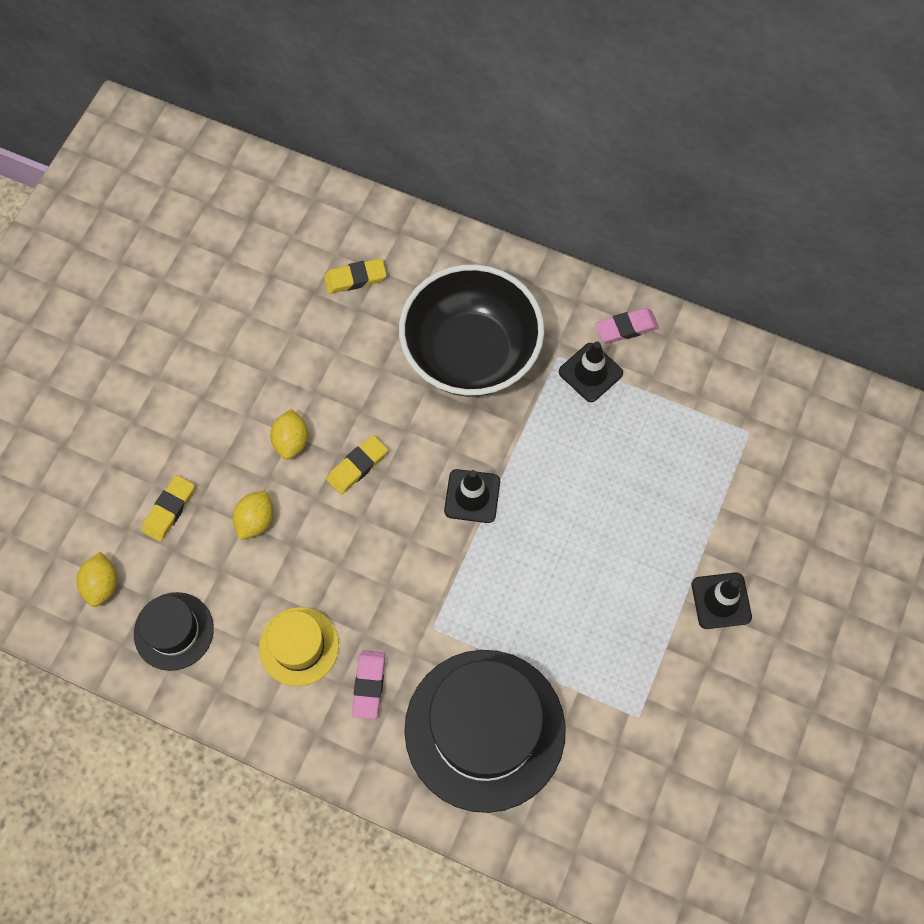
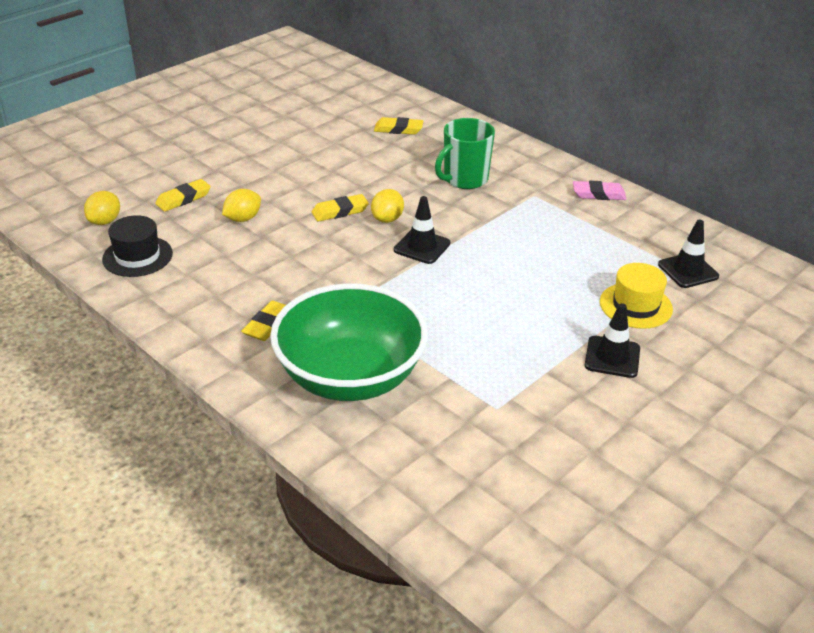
camera: 20 degrees right, 30 degrees down
(291, 441) = (298, 188): yellow lemon -> yellow lemon (387, 219)
(299, 646) = (227, 289): yellow hat -> yellow hat (635, 305)
(369, 685) = (268, 324): pink eraser -> yellow eraser
(471, 353) = (464, 179): black bowl -> green mug
(485, 729) = (350, 377): black hat -> green bowl
(590, 372) = (557, 209): black traffic cone -> black traffic cone (688, 270)

